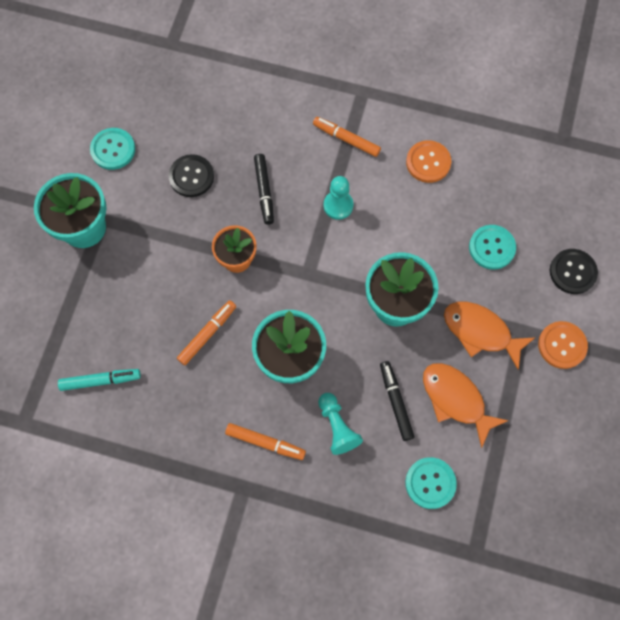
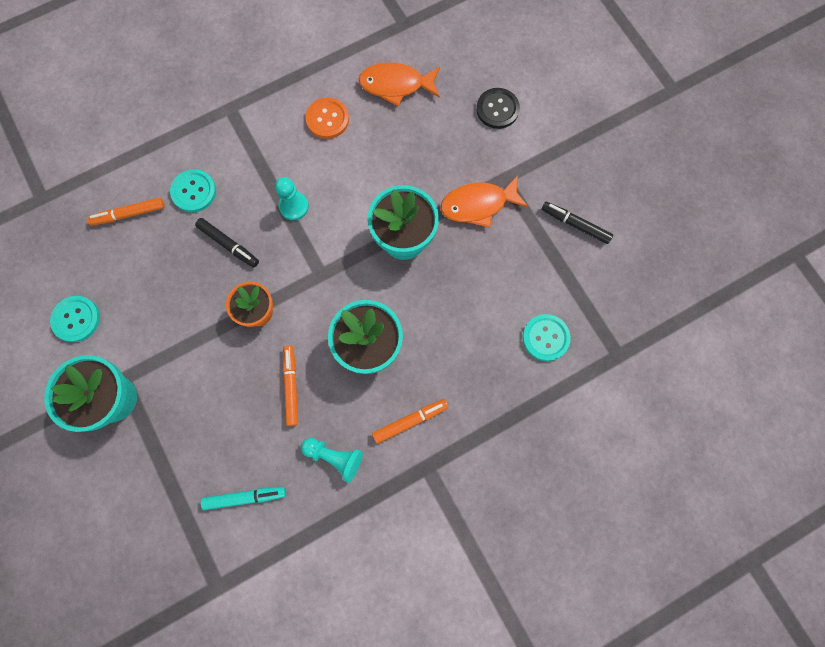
camera: 45 degrees left, 5 degrees up
(100, 381) = (245, 497): turquoise marker -> turquoise marker turned 45 degrees clockwise
(191, 176) = (161, 283): black button -> none
(337, 427) = (448, 361): turquoise pawn -> turquoise pawn (334, 457)
(346, 139) = (252, 153): orange marker -> orange marker (129, 214)
(396, 402) = (470, 306): black marker -> black marker (575, 224)
(456, 399) = (507, 266): orange fish -> orange fish (396, 85)
(491, 248) = (429, 140): turquoise button -> turquoise button (194, 191)
(562, 345) = (538, 165): orange button -> none

